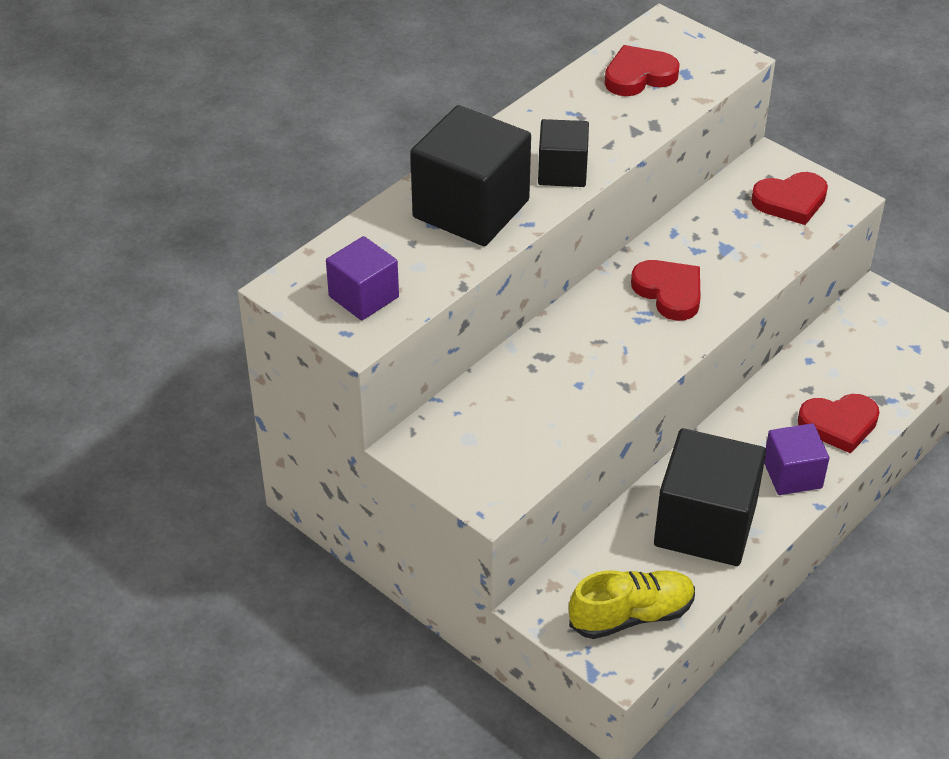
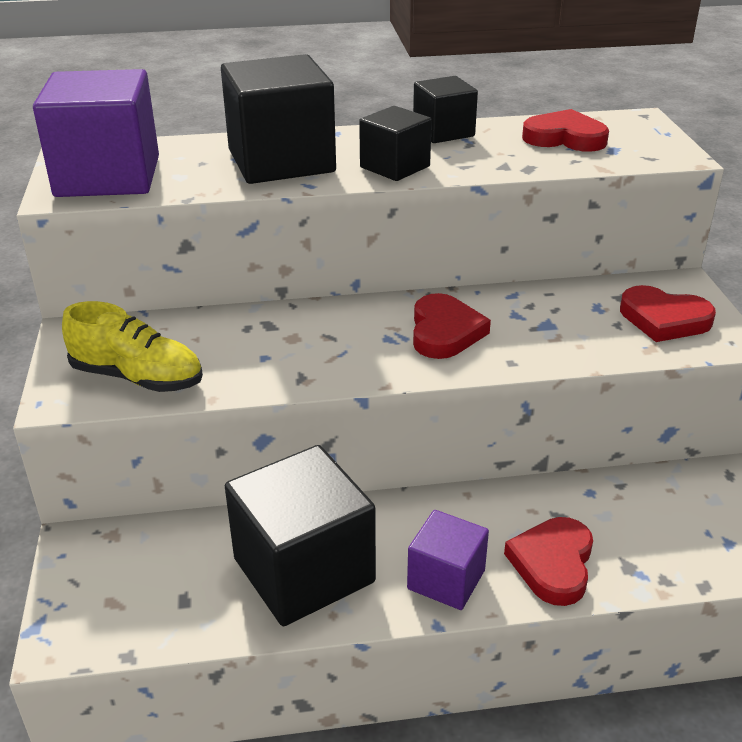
camera: 40 degrees right, 10 degrees down
(363, 297) = (108, 176): purple cube -> purple cube, size x1.79
(544, 112) = (443, 132): none -> black cube
(631, 615) = (133, 603): yellow shoe -> yellow shoe (137, 377)
(839, 424) = (553, 564): red heart -> red heart turned 75 degrees clockwise

